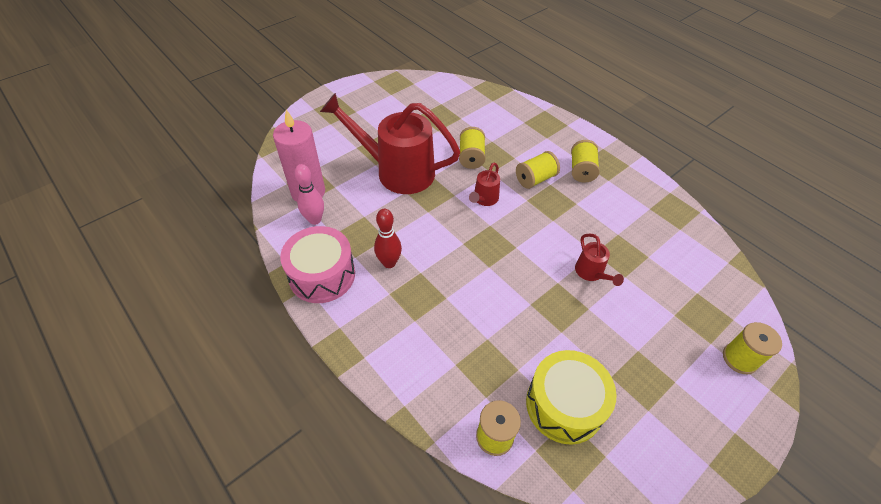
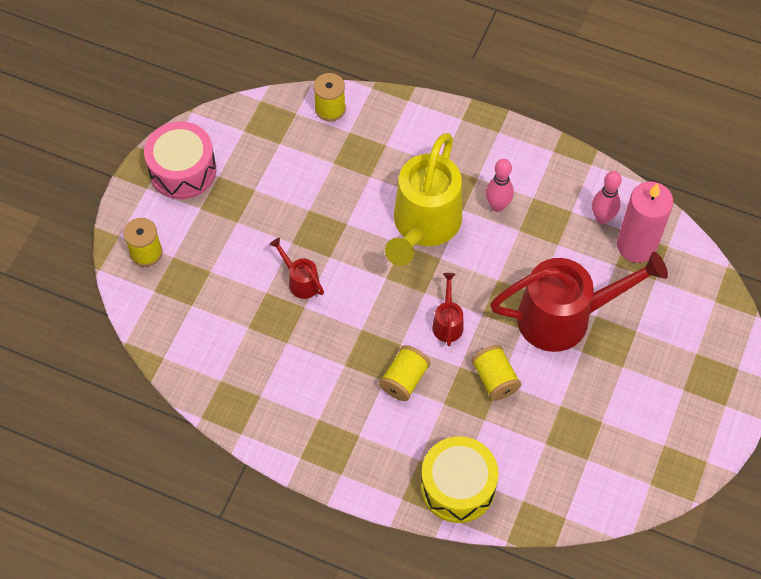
camera: 155 degrees right, 10 degrees up
(322, 275) = (549, 167): pink drum -> pink drum (183, 170)
(389, 263) = (497, 206): red bowling pin -> pink bowling pin
(462, 273) = (423, 226): none -> yellow watering can
(564, 405) = (286, 152): yellow drum -> yellow drum (458, 487)
(581, 170) = (355, 420): yellow spool -> none

